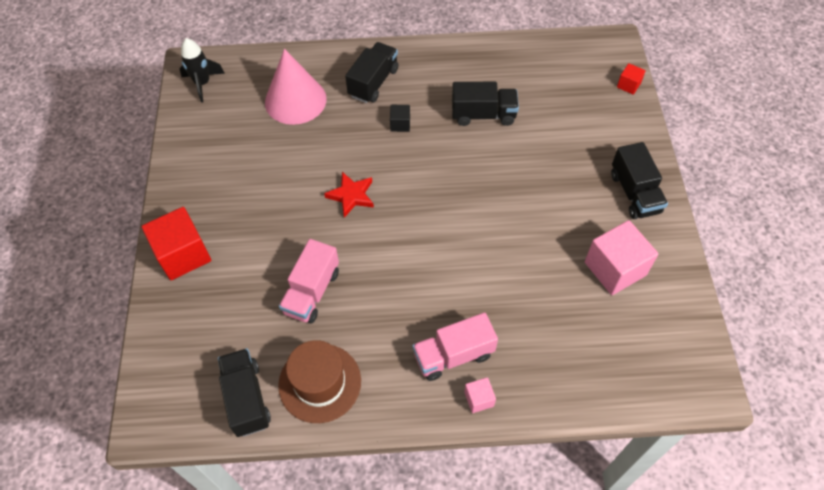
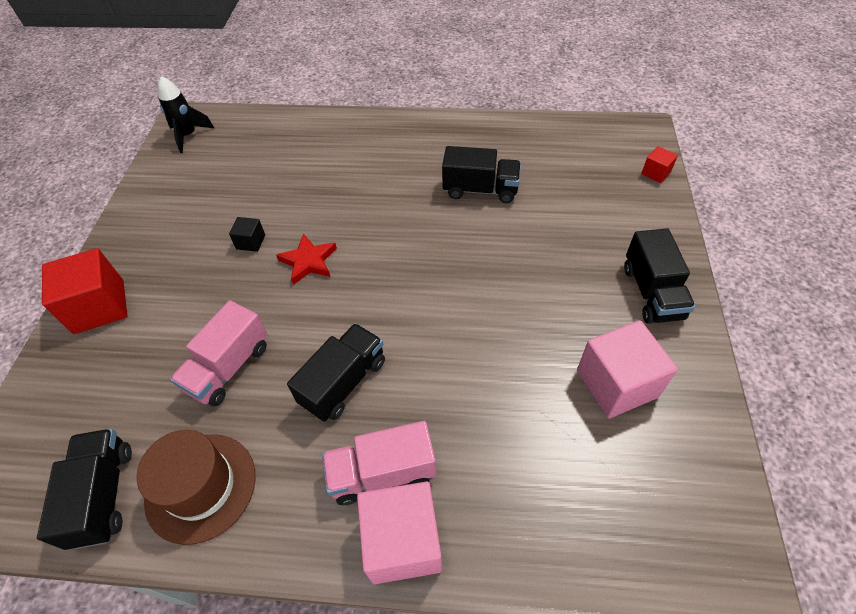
camera: 10 degrees right, 5 degrees down
(295, 100) = (278, 159): pink cone -> none
(373, 82) = (366, 148): black truck -> black truck (343, 382)
(400, 124) = (384, 191): black cube -> black cube (251, 242)
(479, 399) = (403, 541): pink cube -> pink cube, size x2.08

